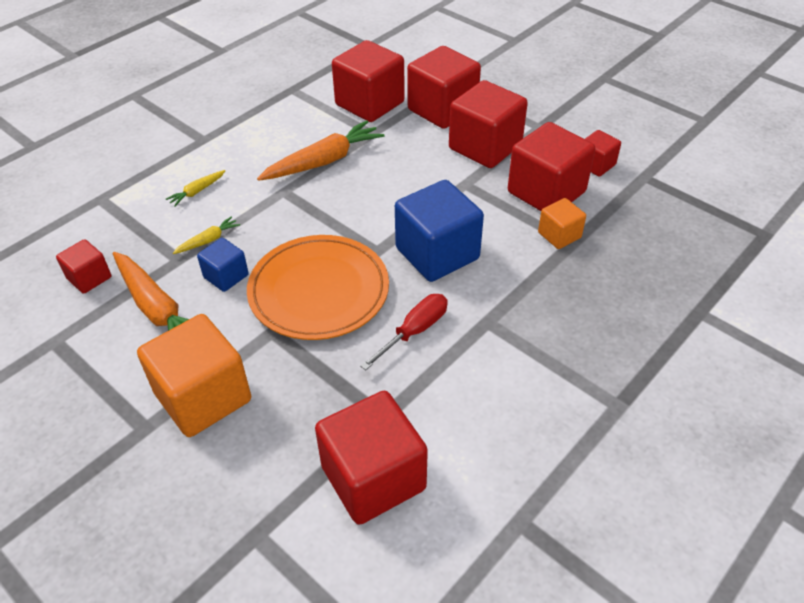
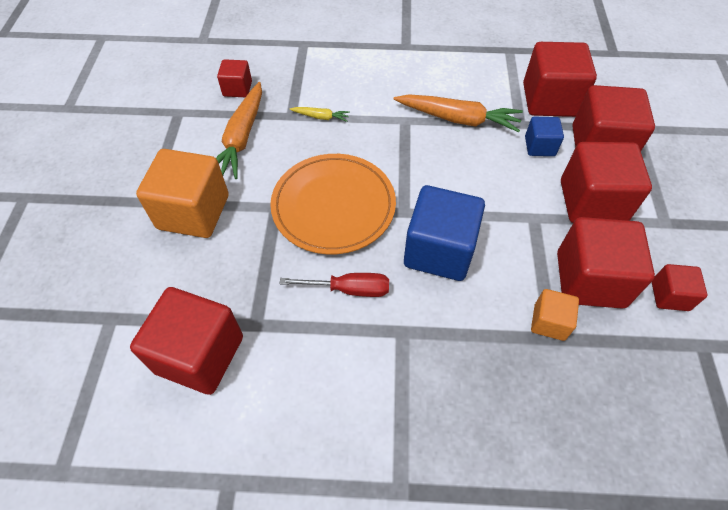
camera: 50 degrees right, 10 degrees up
(197, 191) = (357, 79): yellow carrot -> none
(226, 276) = (299, 149): blue cube -> blue cube (539, 146)

